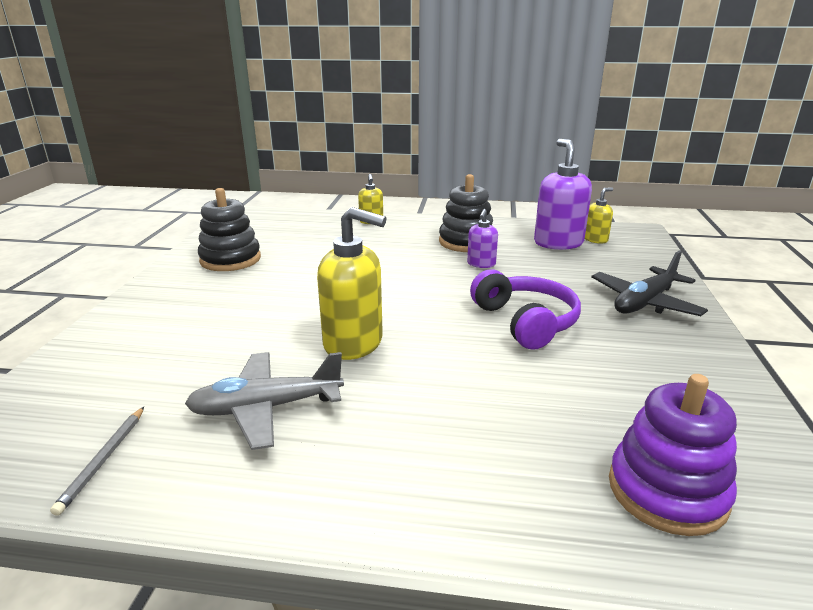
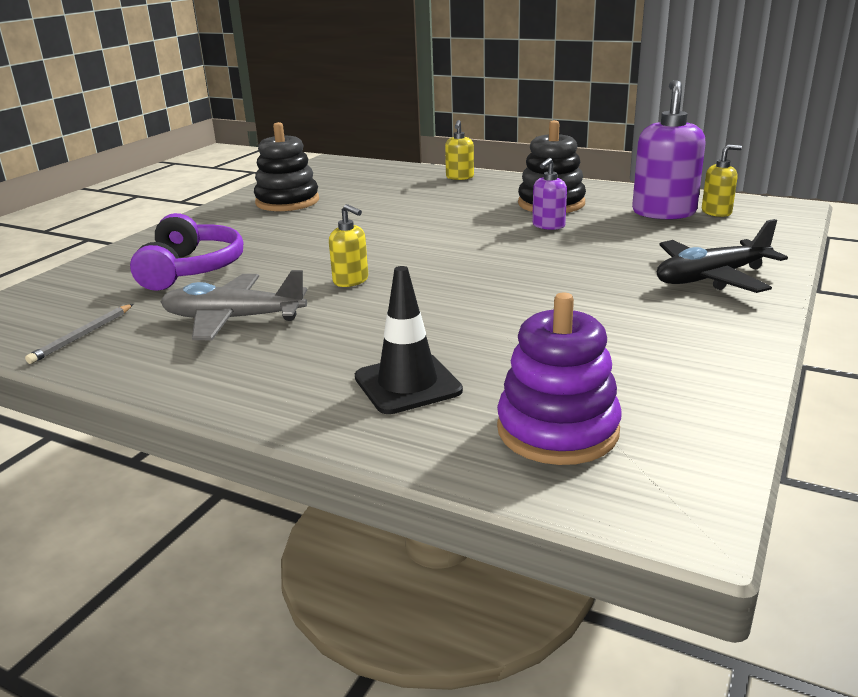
camera: 20 degrees right, 0 degrees up
(354, 343) = (351, 281): yellow soap dispenser -> yellow soap dispenser, size x0.53
(496, 461) = (407, 384): none -> black traffic cone
(525, 322) = (547, 281): purple headphones -> purple headphones (191, 269)

